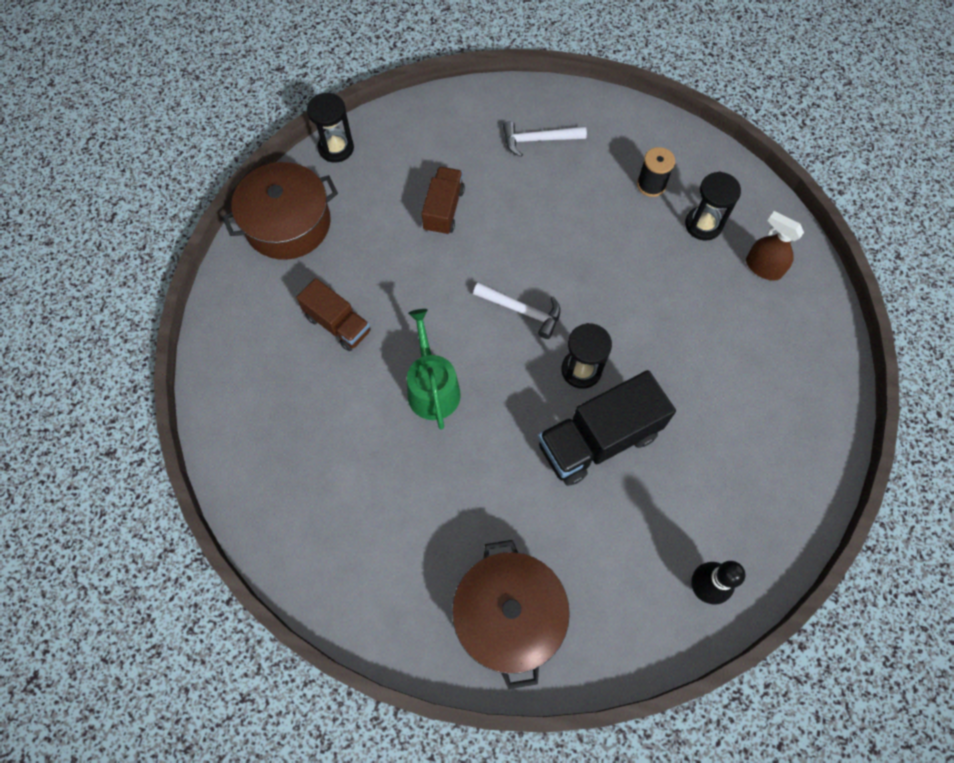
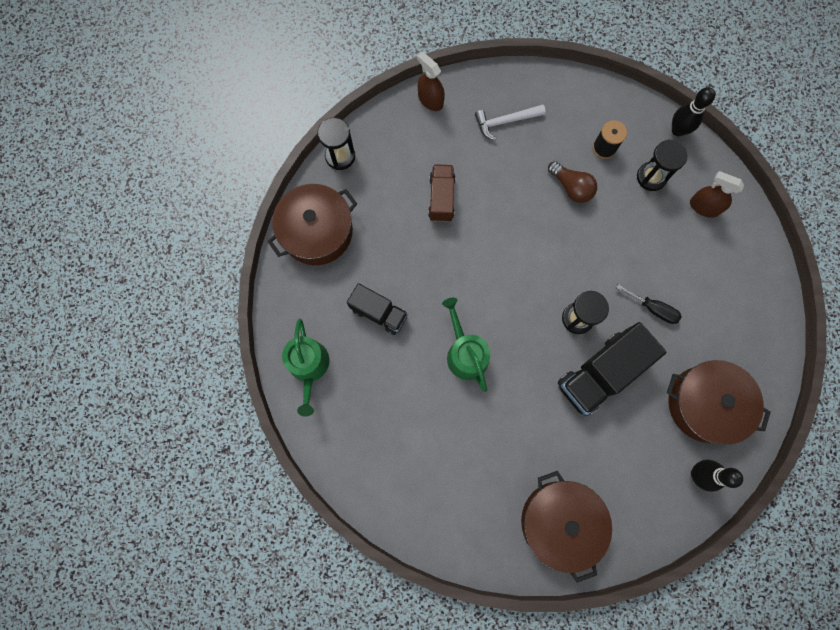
camera: 10 degrees left, 10 degrees up
(237, 372) = (309, 367): none -> green watering can
(338, 324) = (379, 313): brown truck -> black truck
(455, 105) = (430, 100): none -> brown spray bottle
(522, 310) = (521, 276): white hammer -> none
(603, 221) = (571, 187): none -> brown light bulb
(679, 374) = (653, 309): none -> black screwdriver
(727, 500) = (705, 404): none -> brown pot
(744, 179) = (678, 130): none -> black bowling pin

